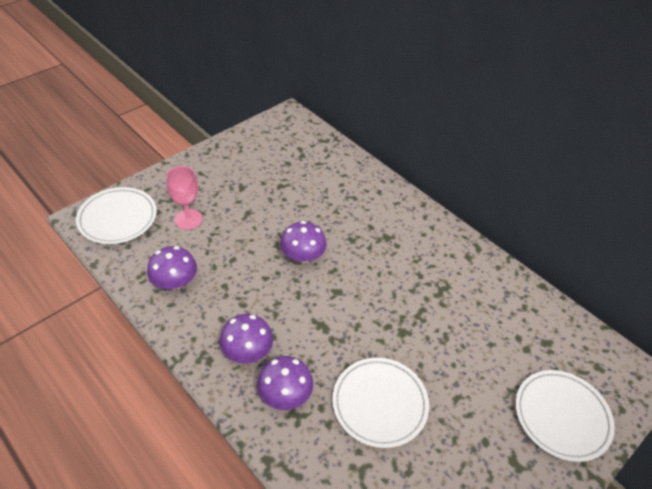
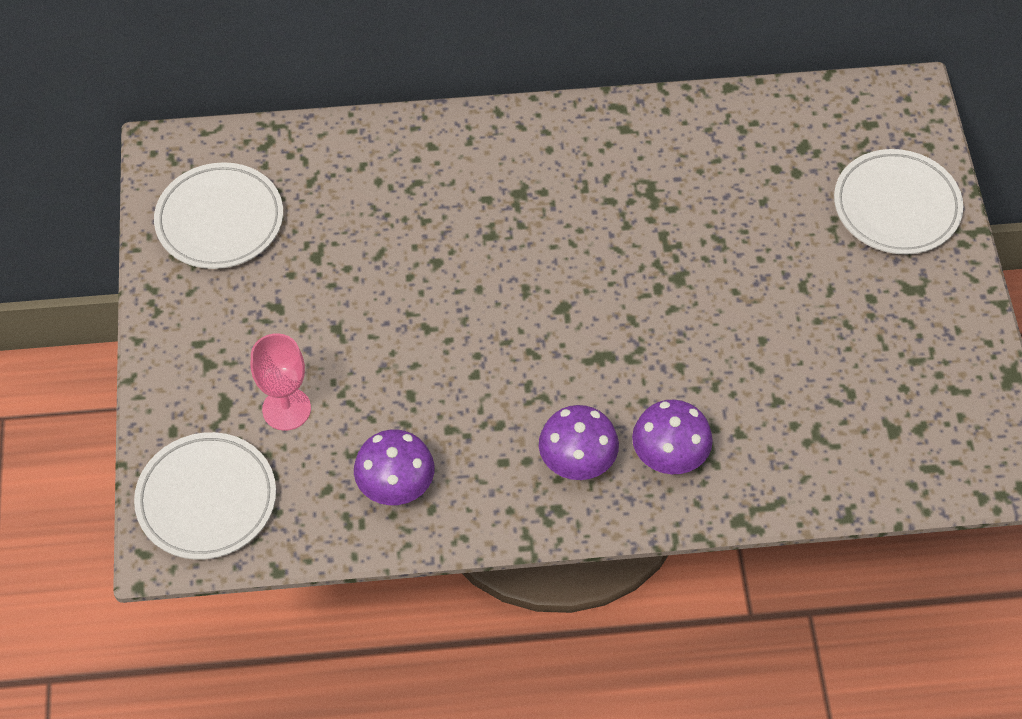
camera: 50 degrees left, 10 degrees up
(303, 256) = (473, 309): purple mushroom -> none
(379, 404) = (753, 366): white plate -> white plate (220, 220)

